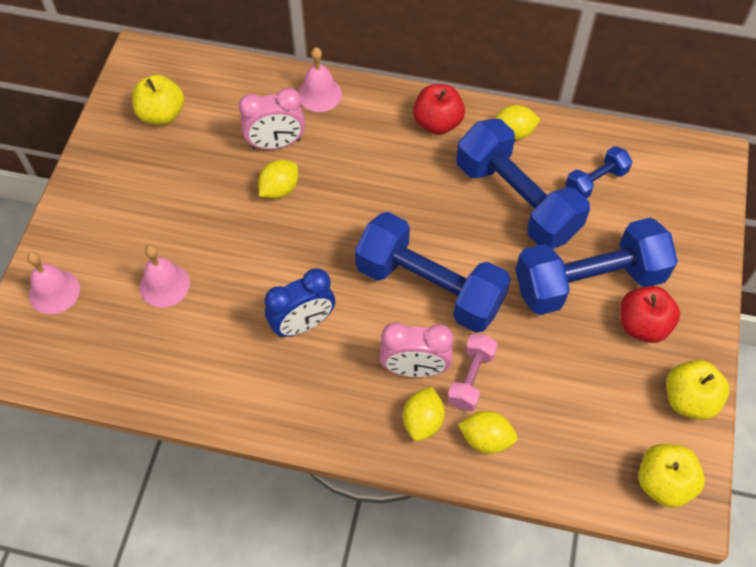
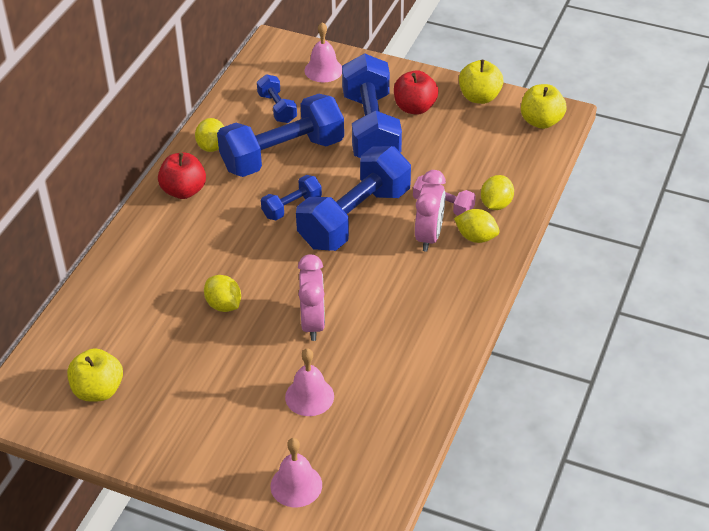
camera: 80 degrees left, 15 degrees down
(276, 144) = (168, 303): pink clock -> pink clock (313, 323)
(302, 324) = (373, 301): blue clock -> none
(319, 94) = (118, 266): pink bell -> pink bell (323, 70)
(434, 224) = (292, 207): none -> blue dumbbell

